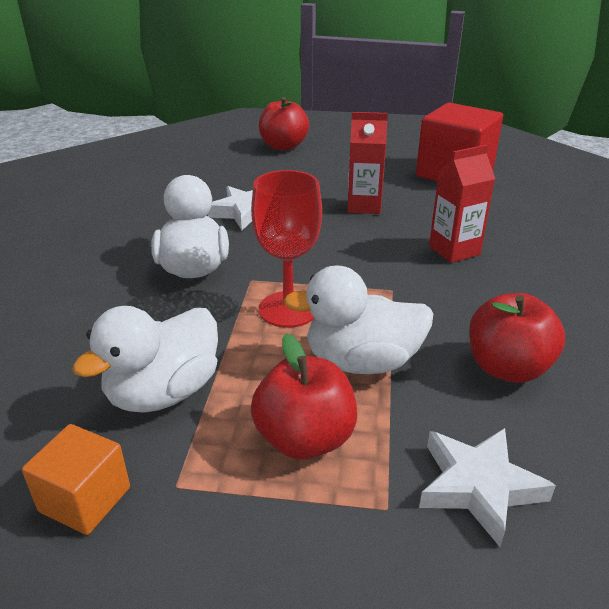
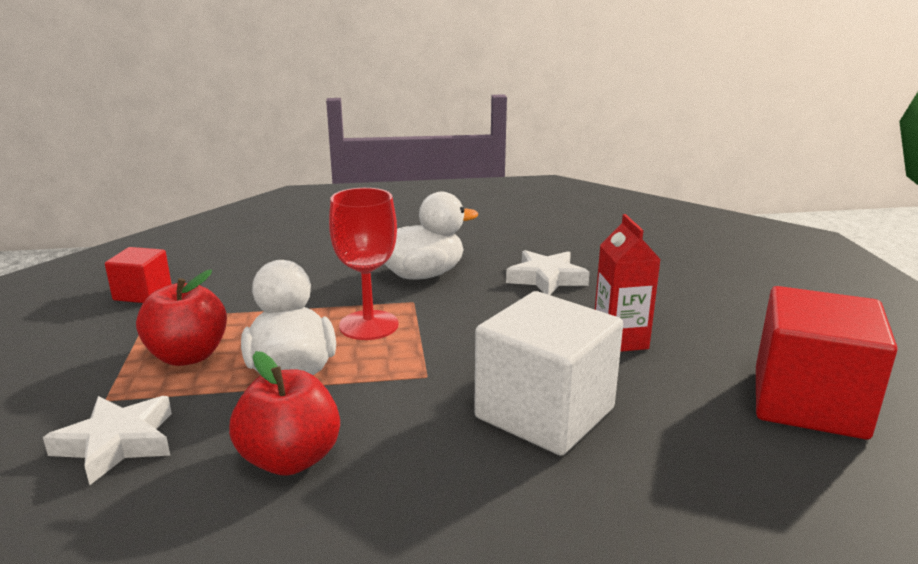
camera: 75 degrees right, 10 degrees down
(85, 499) = (142, 293): orange cube -> red cube
(163, 392) = (245, 296): white duck -> none
(283, 146) = (743, 272): red apple -> none
(454, 250) = (544, 413): red carton -> white cube

